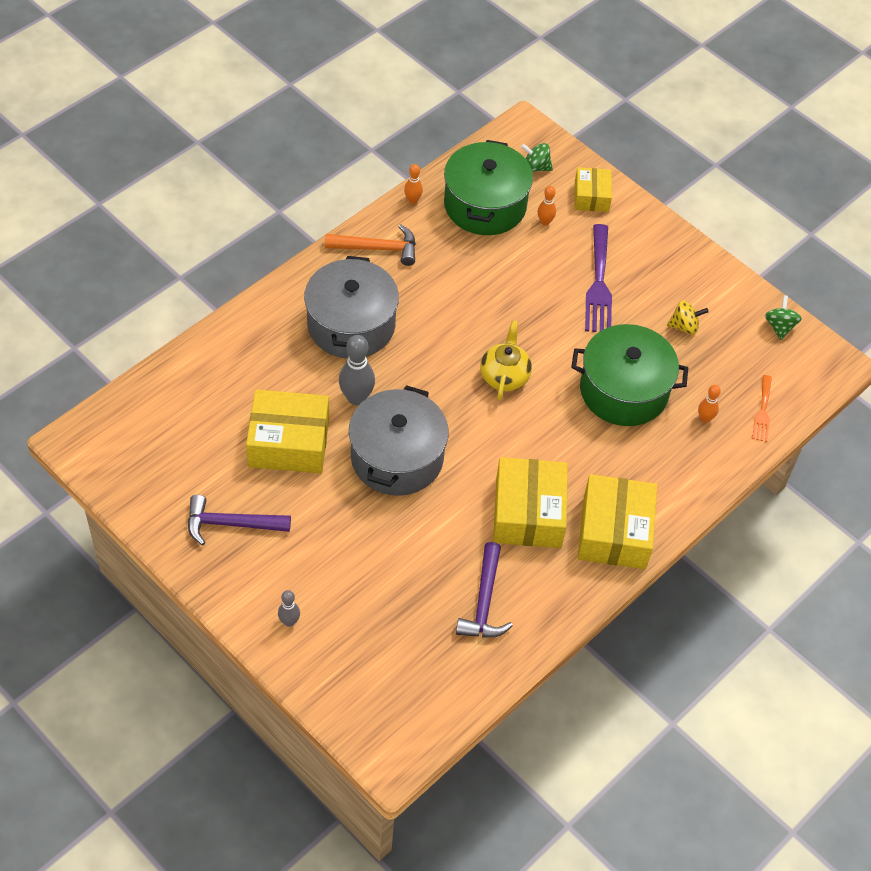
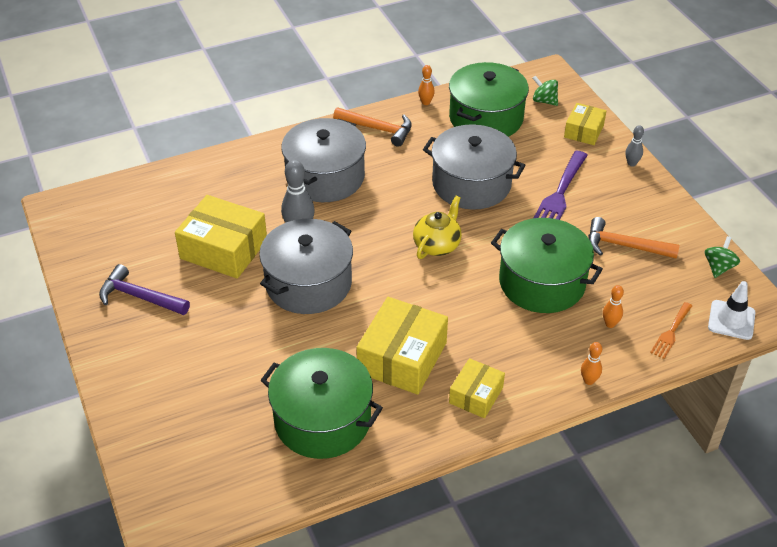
camera: 25 degrees right, 10 degrees down
(289, 621) = (142, 386): grey bowling pin -> grey bowling pin (631, 163)
(484, 602) = (322, 420): purple hammer -> green pot
(506, 293) = (471, 184): none -> grey pot
(545, 222) = (532, 140): orange bowling pin -> orange bowling pin (589, 381)
(614, 532) = (476, 395): yellow box -> yellow box, size x0.58
(684, 326) = (624, 246): yellow spinning top -> orange hammer
(811, 382) = (731, 320): none -> white traffic cone

